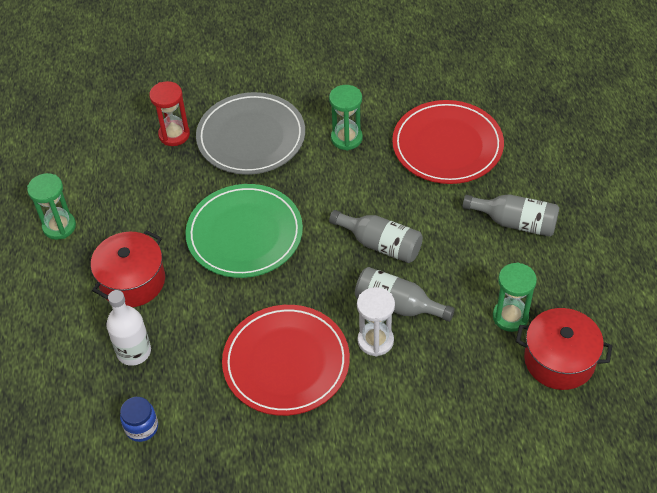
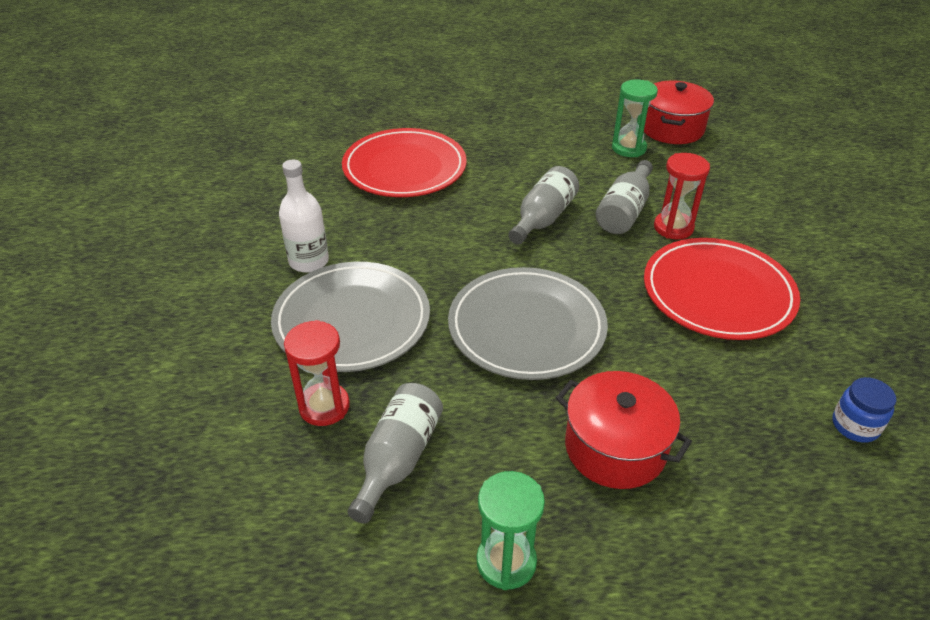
camera: 90 degrees left, 10 degrees down
(134, 351) = (739, 440): white bottle -> white bottle (309, 261)
(244, 234) = (526, 327): green plate -> grey plate
(346, 138) = (376, 236): green hourglass -> none
(375, 341) = (673, 228): white hourglass -> red hourglass
(515, 223) = (515, 137): grey bottle -> grey bottle (398, 459)

